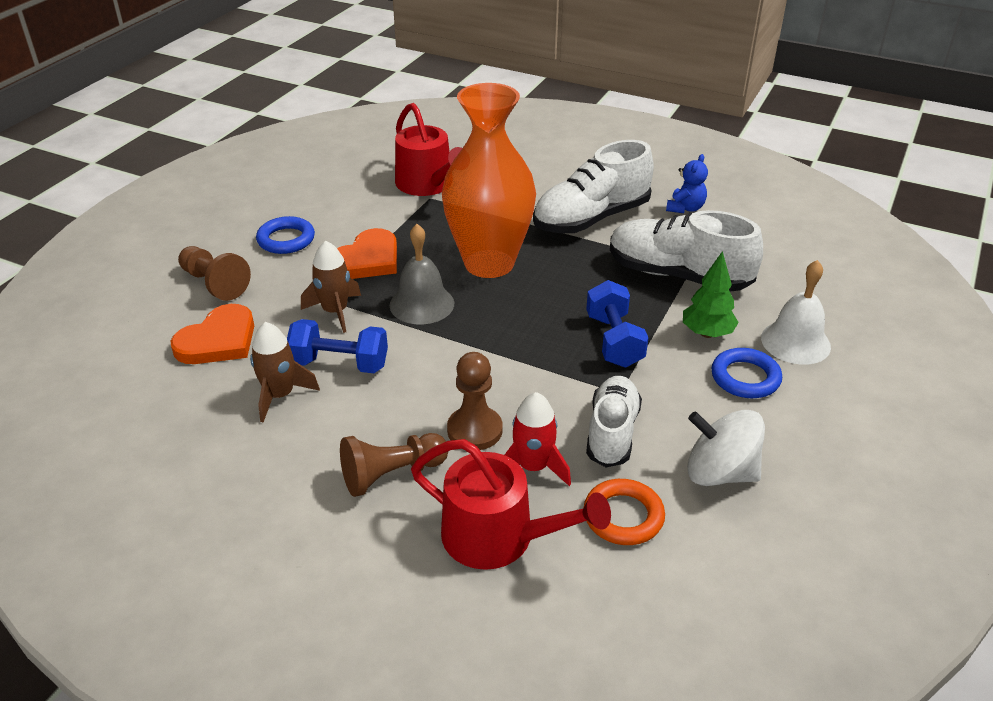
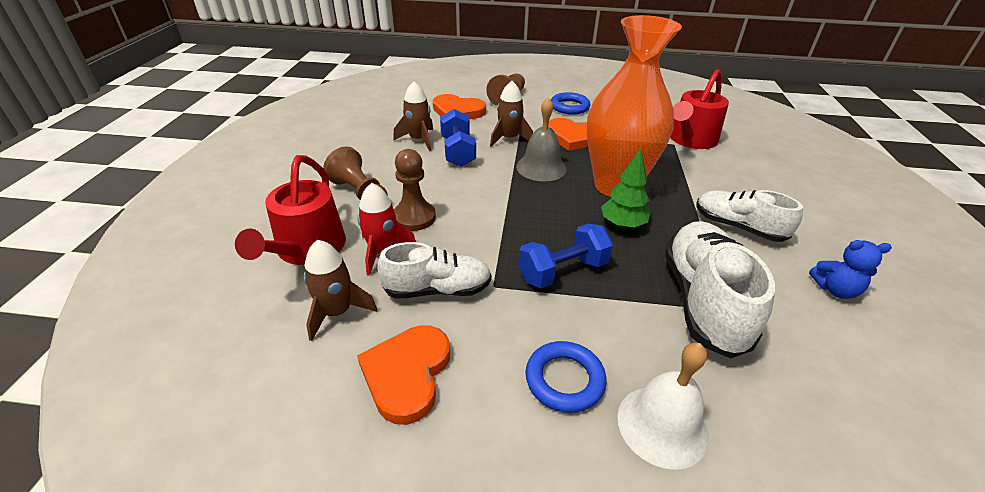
camera: 70 degrees right, 0 degrees up
(591, 219) = (738, 227): white shoe -> white shoe, size x0.65
(623, 516) = (337, 312): orange ring -> brown rocket
(707, 333) = (620, 337): green tree -> green tree (622, 225)
(720, 473) = (407, 374): white spinning top -> orange heart

